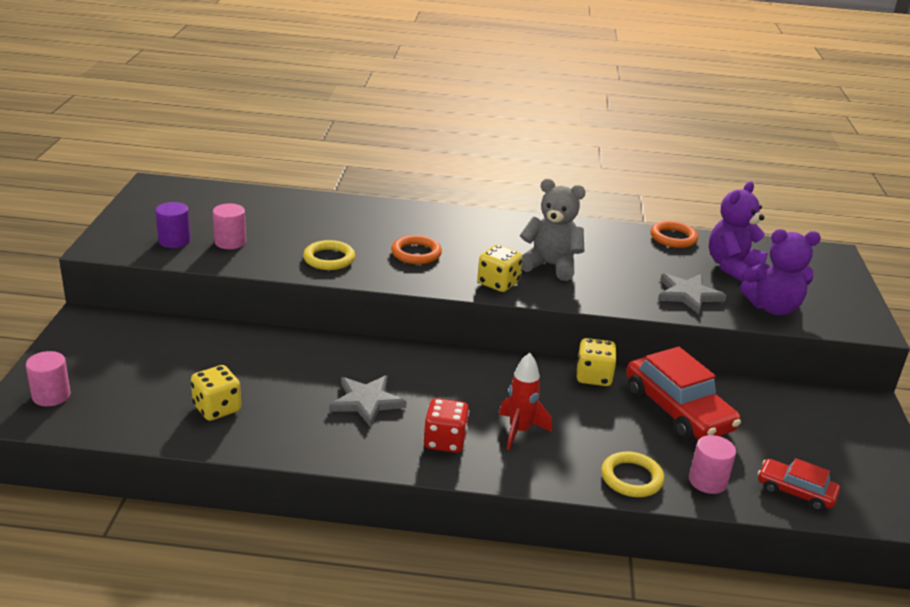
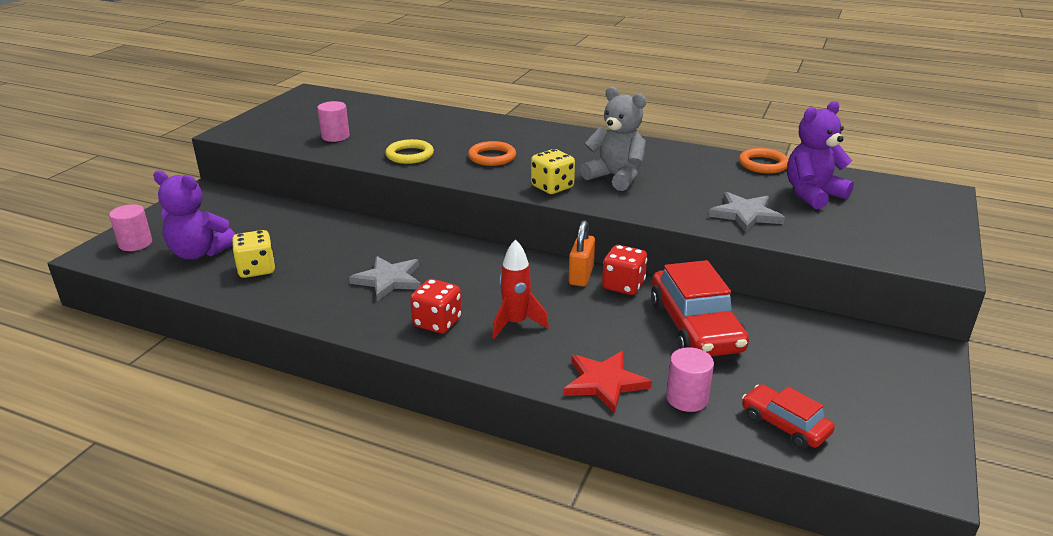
camera: 20 degrees right, 0 degrees up
(174, 241) = (290, 132): purple cylinder -> none
(549, 372) = (581, 276): none -> orange padlock
(593, 377) = (623, 285): yellow dice -> red dice
(631, 478) = (604, 382): yellow ring -> red star
(772, 308) = (835, 235): purple teddy bear -> purple teddy bear (199, 253)

